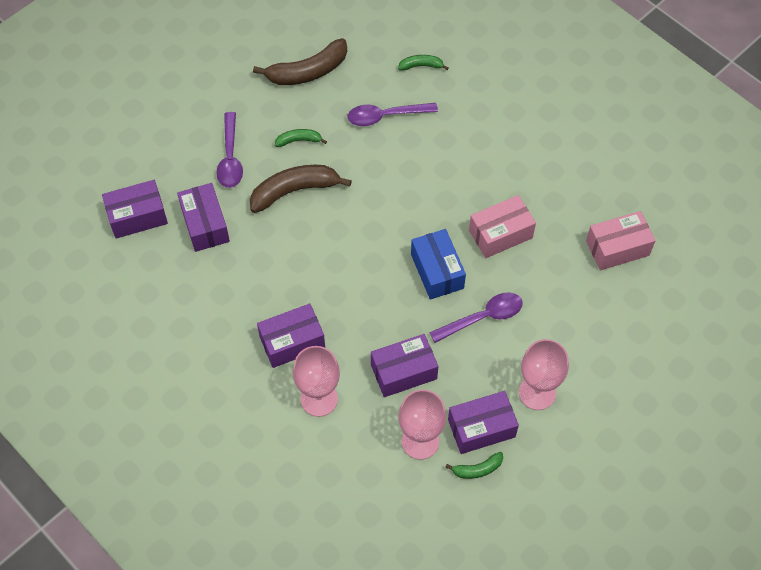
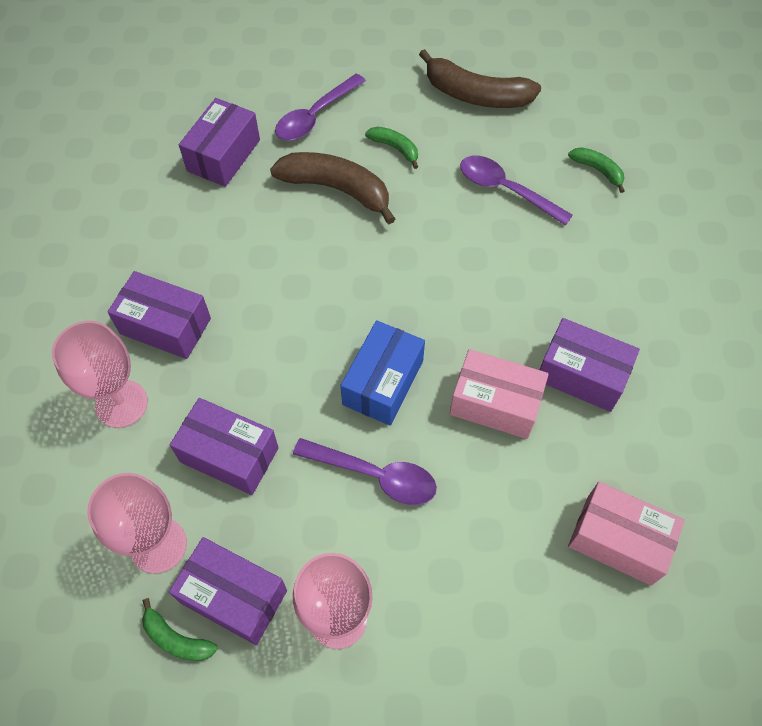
camera: 45 degrees right, 0 degrees up
(137, 216) = (179, 104): purple box -> purple box (581, 375)

